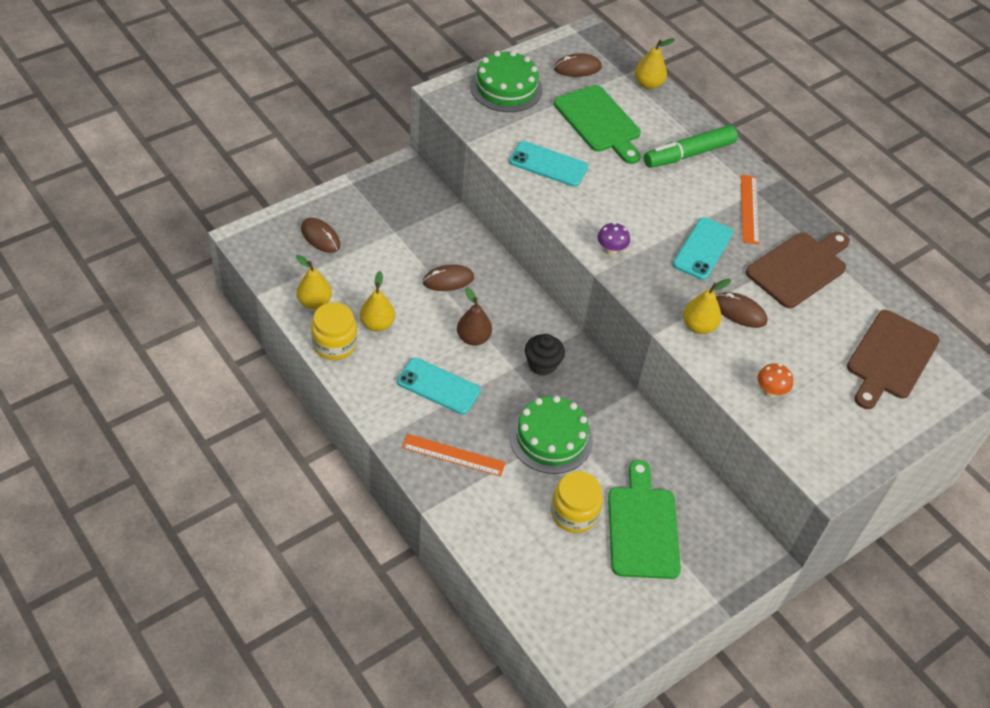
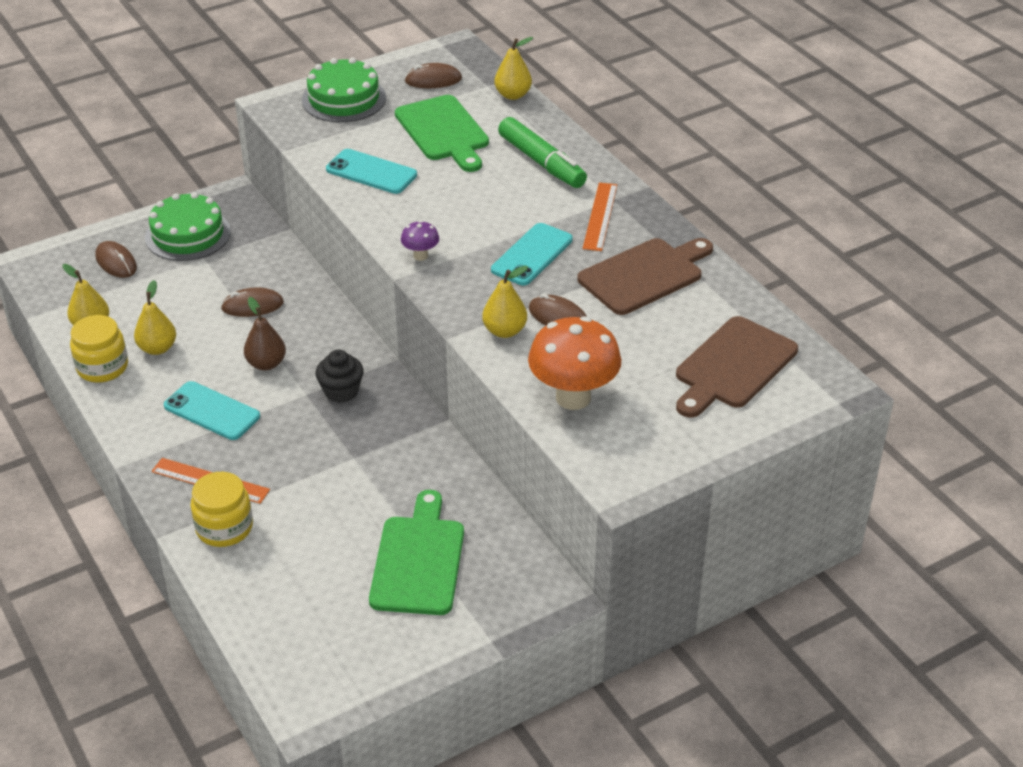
camera: 10 degrees right, 10 degrees down
(551, 438) = (331, 466): green cake -> green cake (188, 234)
(574, 513) = (338, 543): yellow jar -> yellow jar (224, 528)
(688, 154) = (541, 162): green marker -> green marker turned 105 degrees counterclockwise
(770, 392) = (573, 397): orange mushroom -> orange mushroom, size x2.15

